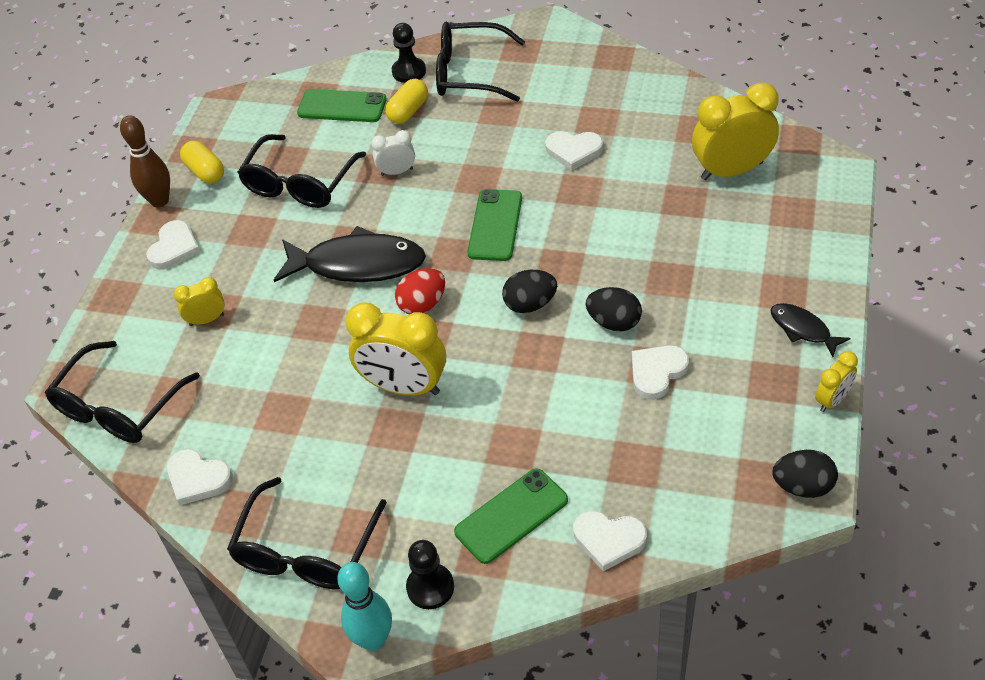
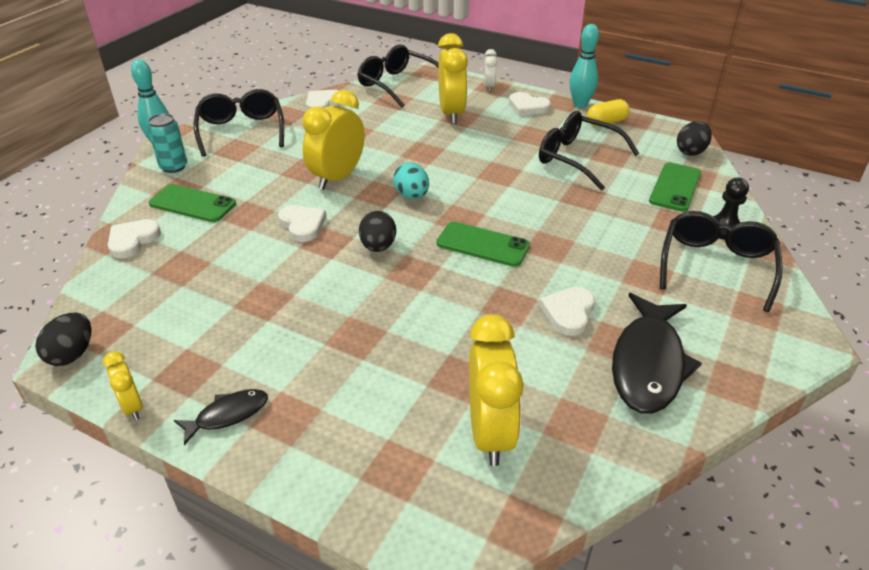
camera: 100 degrees right, 10 degrees down
(159, 201) = (580, 104): brown bowling pin -> turquoise bowling pin
(207, 320) = (451, 114): yellow clock -> yellow clock, size x1.97
(306, 550) = (241, 131): black glasses -> black glasses turned 45 degrees clockwise
(358, 264) = (472, 173): black fish -> black fish (648, 363)
(397, 172) = (575, 204): white clock -> white clock (489, 87)
(408, 111) = (660, 221): yellow capsule -> none
(422, 304) = (411, 196): red egg -> turquoise egg
(430, 587) = (173, 167): black pawn -> turquoise can
(511, 516) = (192, 204): green phone -> green phone turned 45 degrees counterclockwise
(614, 322) = (327, 288): black egg -> black egg (691, 151)
(657, 372) = (255, 300): white heart -> white heart (302, 225)

